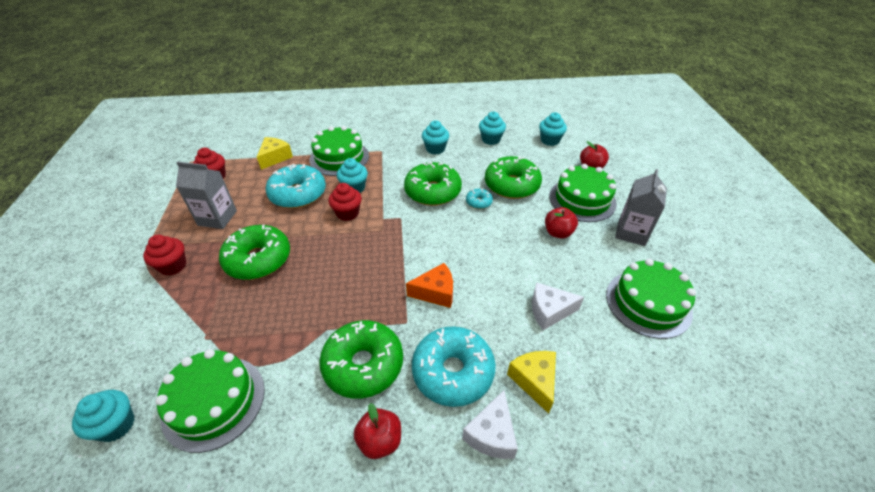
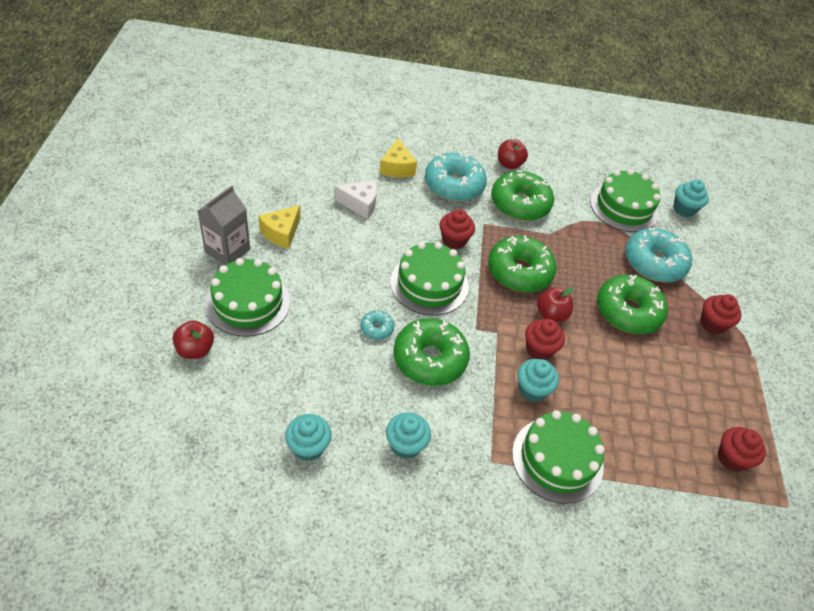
camera: 175 degrees left, 5 degrees up
(217, 218) = (694, 379): grey carton -> none
(275, 158) = (657, 484): yellow cheese -> yellow cheese (281, 233)
(298, 194) = (605, 396): turquoise donut -> turquoise donut (654, 263)
(435, 292) = (454, 240): orange cheese -> red cupcake
(492, 434) = (437, 151): white cheese -> none
(511, 185) = (323, 345): green donut -> green donut (519, 271)
(550, 140) = (214, 421): turquoise cupcake -> none
(558, 233) = (306, 269): red apple -> red apple (551, 314)
(648, 303) = (271, 190): green cake -> green cake (429, 284)

